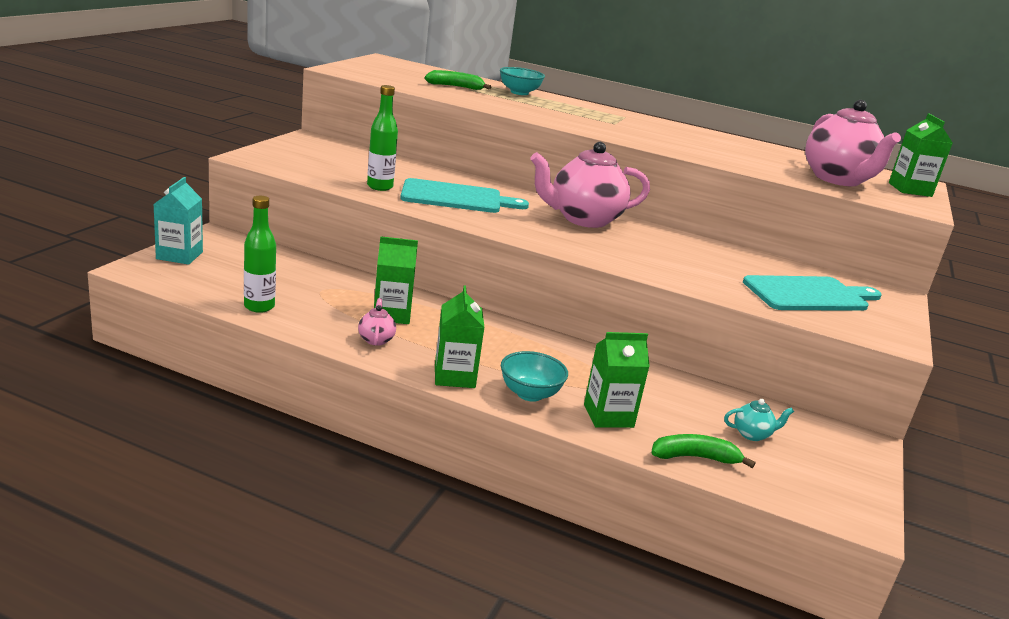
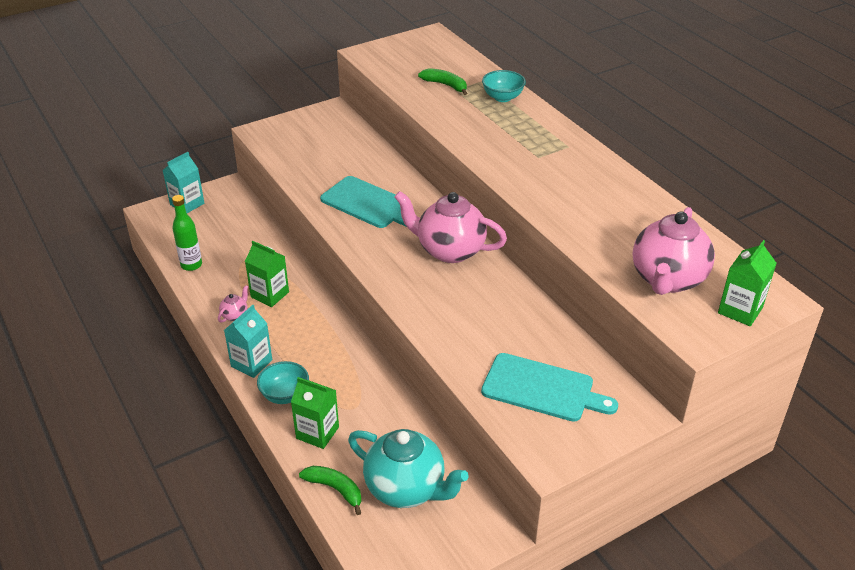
camera: 40 degrees right, 15 degrees up
(380, 187) = (320, 181): green bottle -> none
(454, 376) = (251, 363): green carton -> turquoise carton
(752, 434) = (406, 489): turquoise teapot -> turquoise teapot, size x2.42

